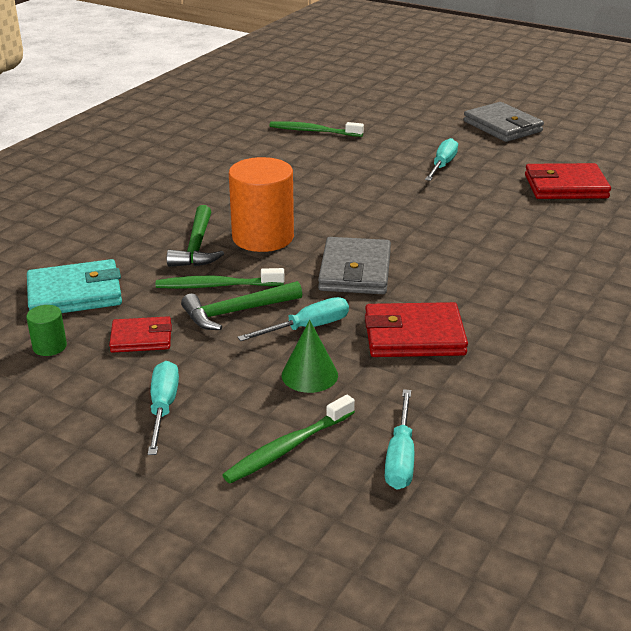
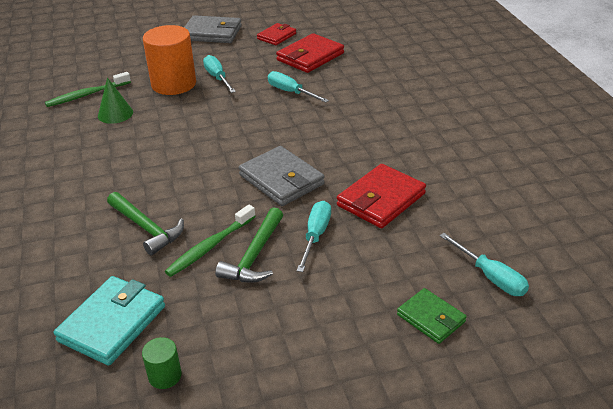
camera: 45 degrees left, 5 degrees up
(141, 338) = (222, 319): red wallet -> red wallet (276, 36)
(163, 408) = (320, 354): turquoise screwdriver -> turquoise screwdriver (291, 92)
(263, 237) = (182, 192): orange cylinder -> orange cylinder (174, 84)
(288, 447) = (431, 318): green toothbrush -> green wallet
(309, 375) = (367, 265): green cone -> green cone (115, 114)

